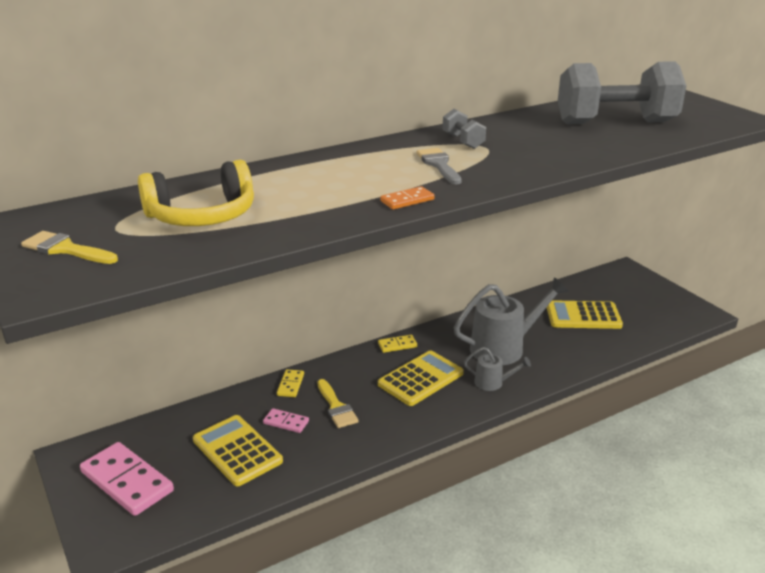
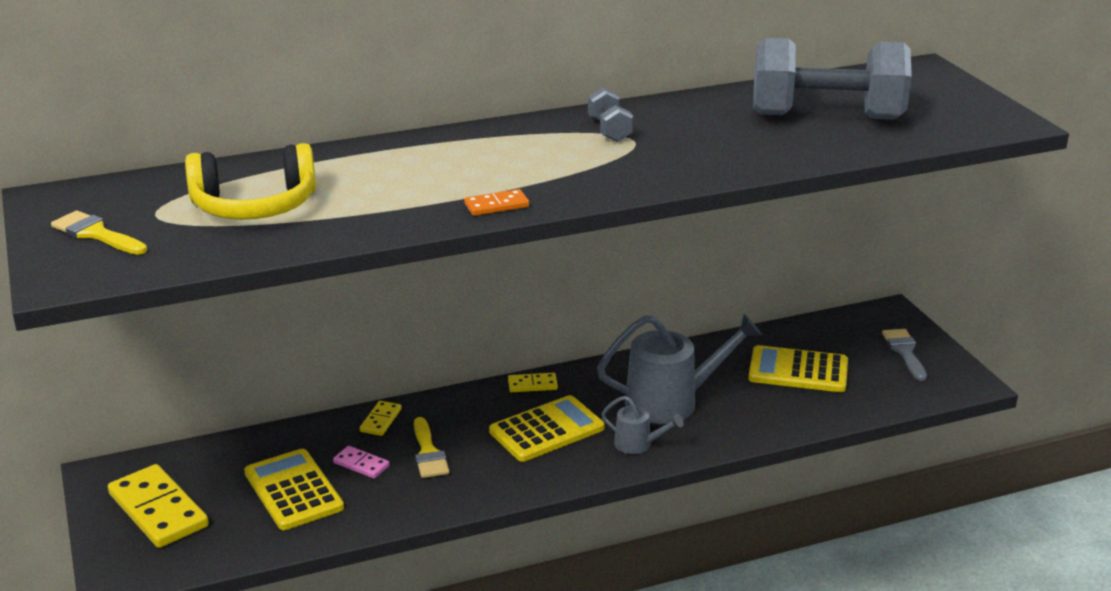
camera: 10 degrees right, 0 degrees up
(127, 482) = (158, 510): pink domino -> yellow domino
(439, 165) = (560, 161): grey brush -> grey brush (904, 351)

